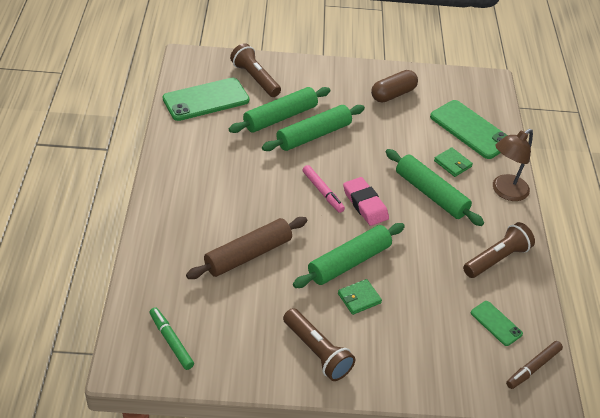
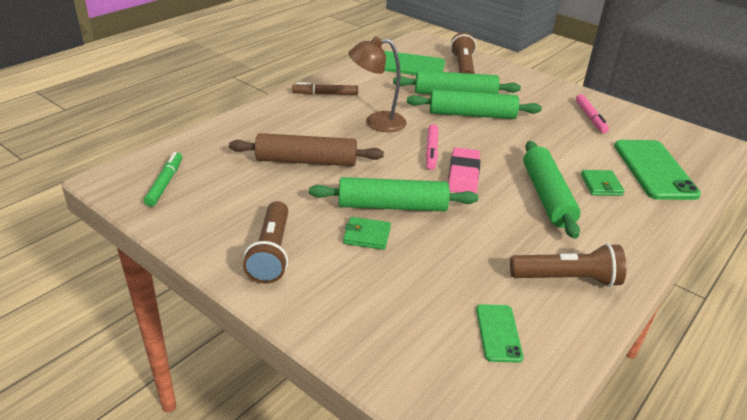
camera: 40 degrees right, 10 degrees down
(393, 94) = (590, 117): brown capsule -> pink marker
(505, 192) = (644, 230): brown lamp -> brown lamp (377, 122)
(533, 367) = (499, 401): brown marker -> brown marker (325, 94)

